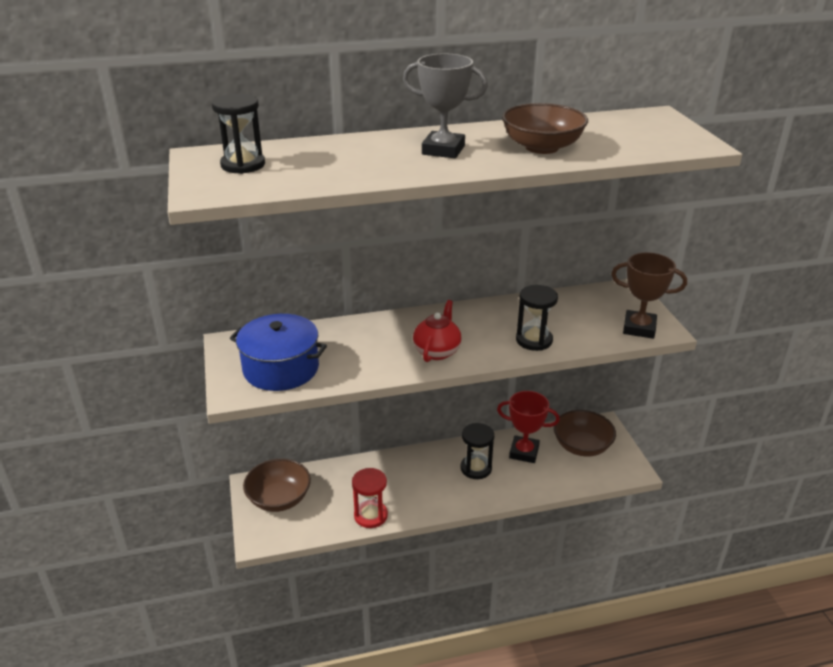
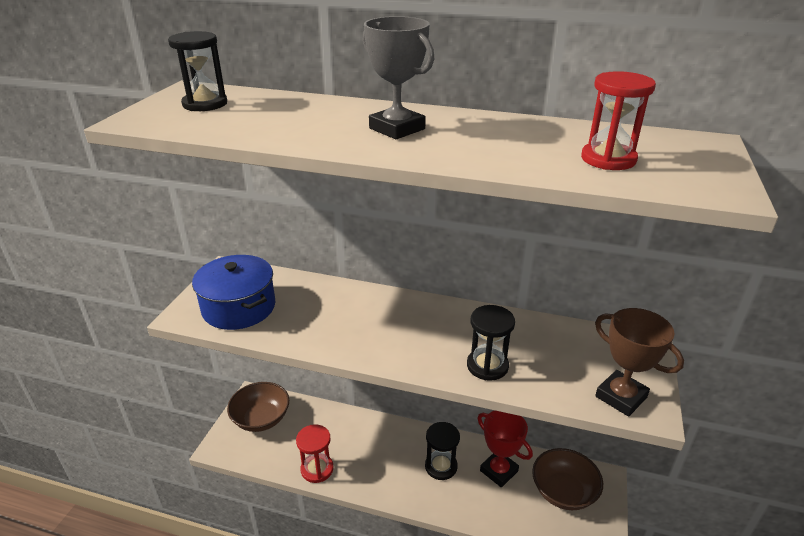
camera: 30 degrees right, 0 degrees up
(437, 351) = (382, 341): red teapot -> none
(542, 147) = (506, 148): brown bowl -> none
(614, 140) = (608, 159): none -> red hourglass

